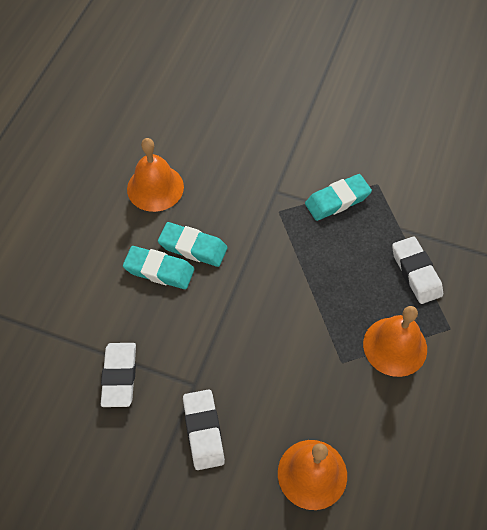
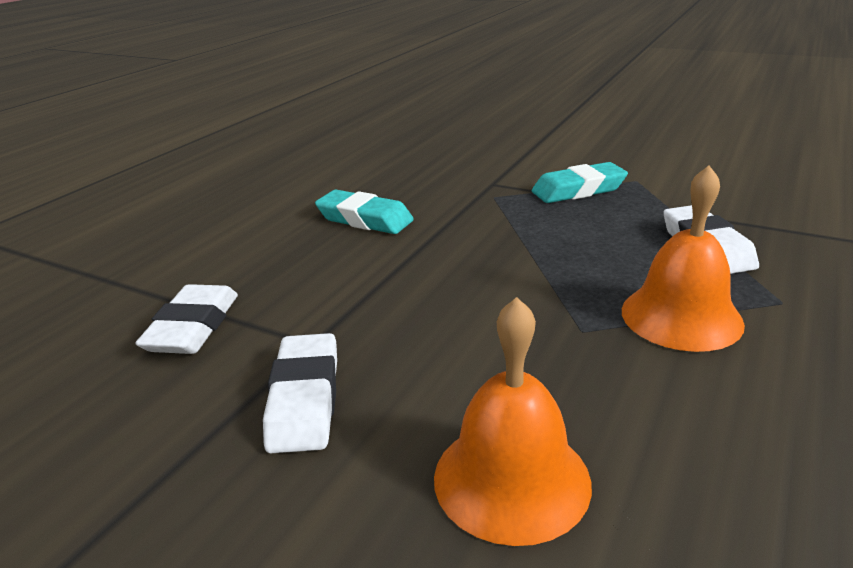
camera: 10 degrees right, 30 degrees down
(155, 187) = (334, 179): orange bell -> none
(159, 270) = (308, 235): turquoise eraser -> none

